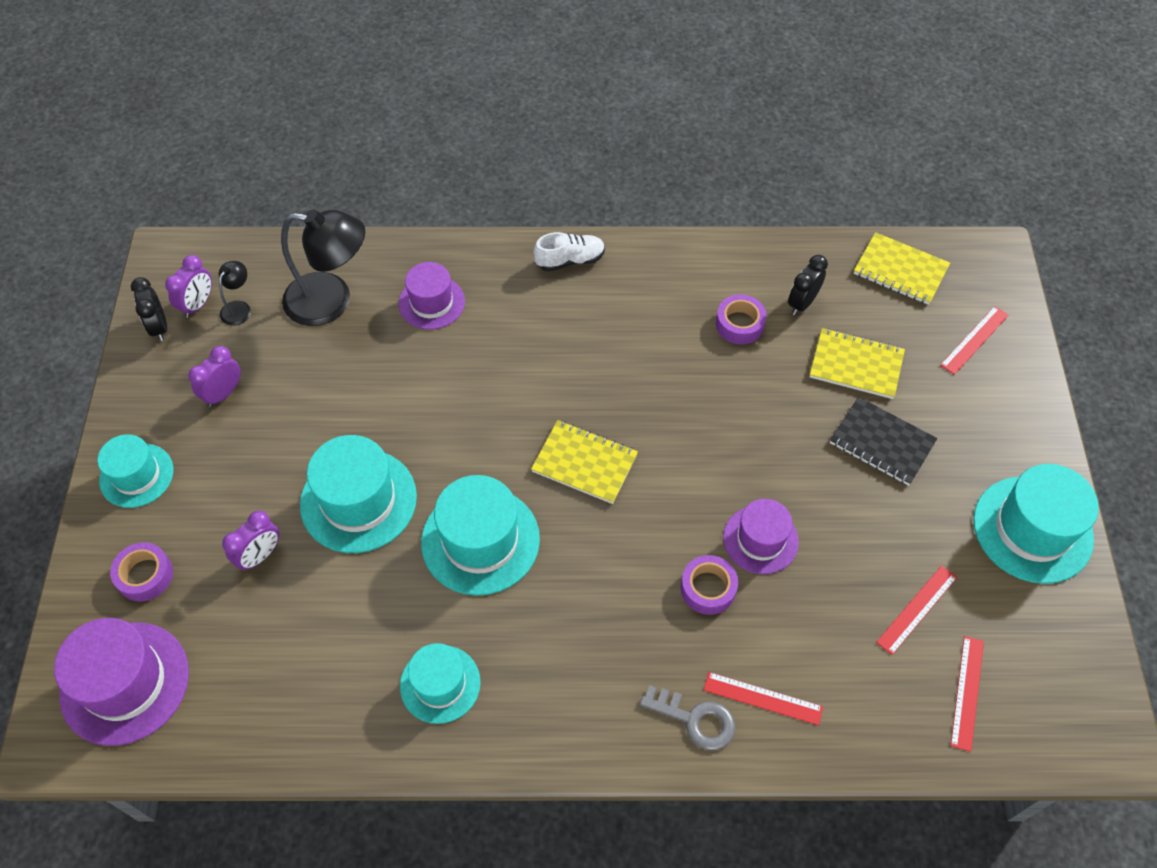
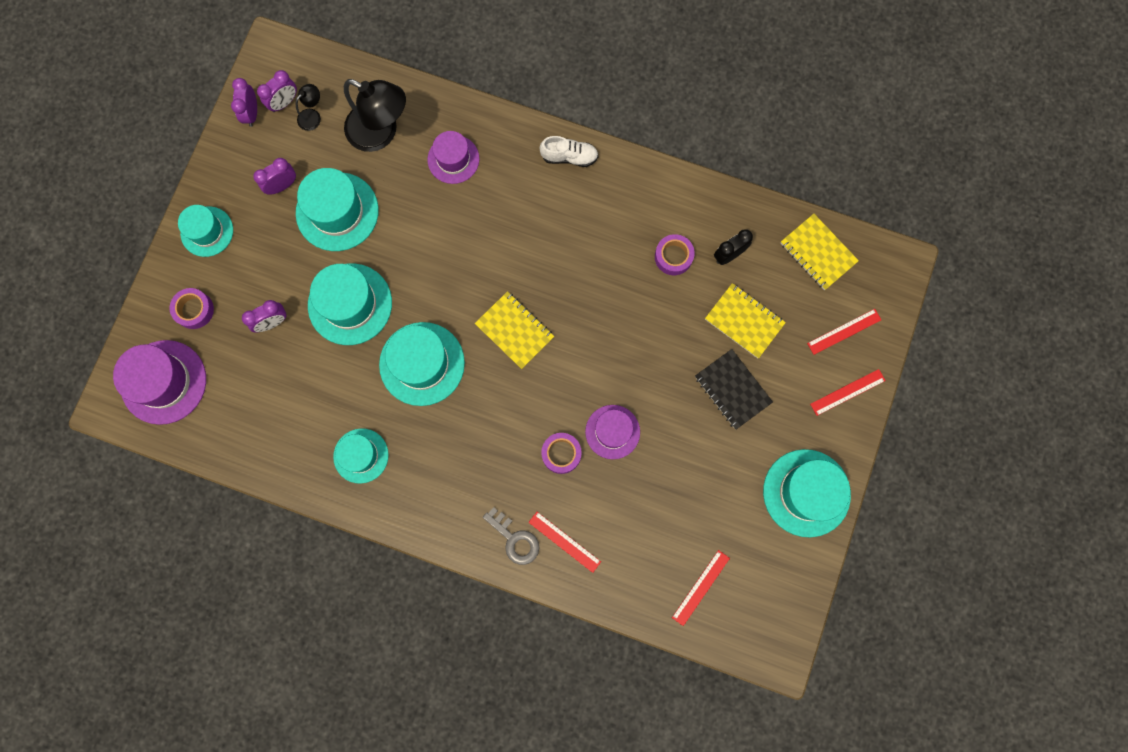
camera: 20 degrees right, 20 degrees up
(159, 327) = (252, 113): black clock -> purple clock
(305, 401) = (337, 211): none -> turquoise hat
(916, 609) = (696, 520): red ruler -> red ruler (847, 392)

